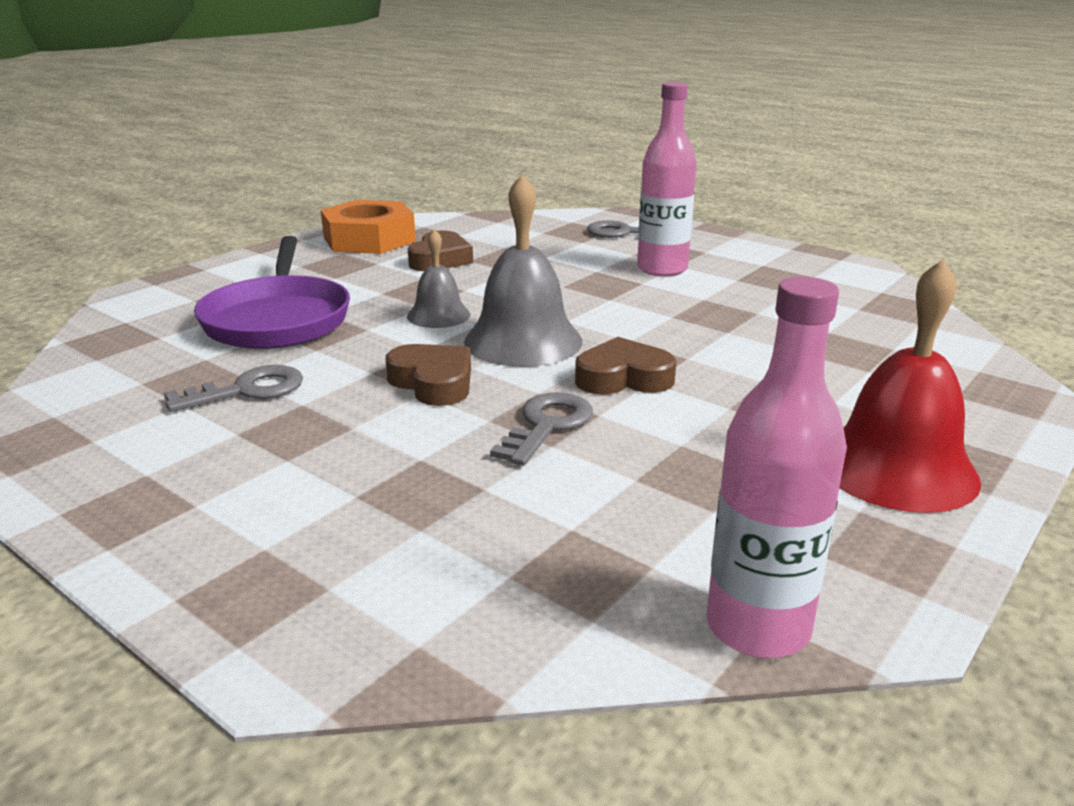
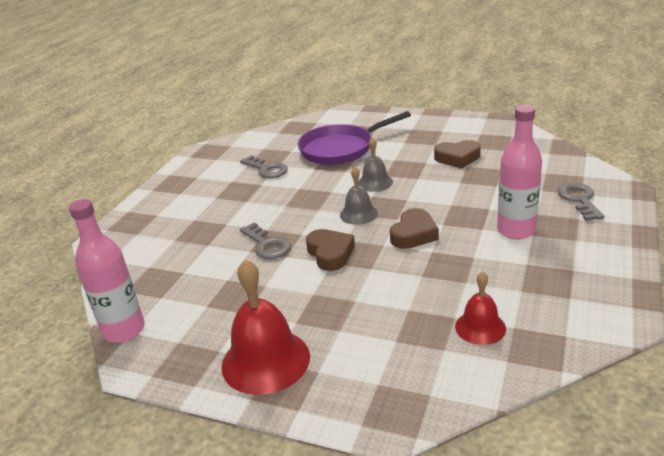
camera: 75 degrees right, 5 degrees up
(369, 239) = (469, 130): orange nut -> none
(433, 382) = (296, 205): brown heart -> brown heart (413, 234)
(523, 341) = (358, 214): grey bell -> grey bell, size x0.57
(547, 425) = (267, 245): grey key -> grey key turned 45 degrees clockwise
(855, 322) = (480, 327): none -> red bell

